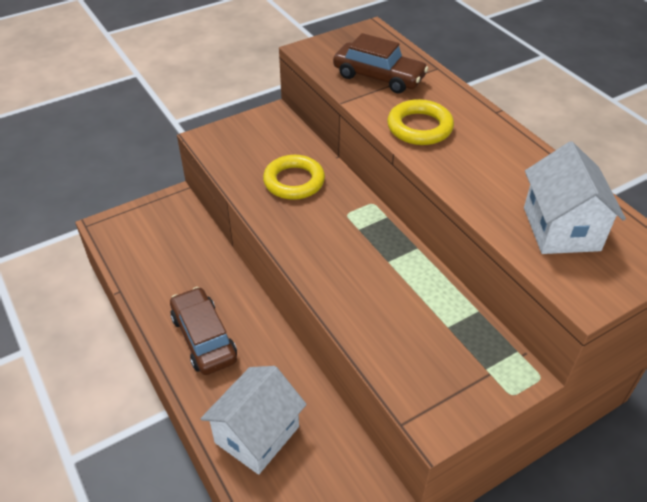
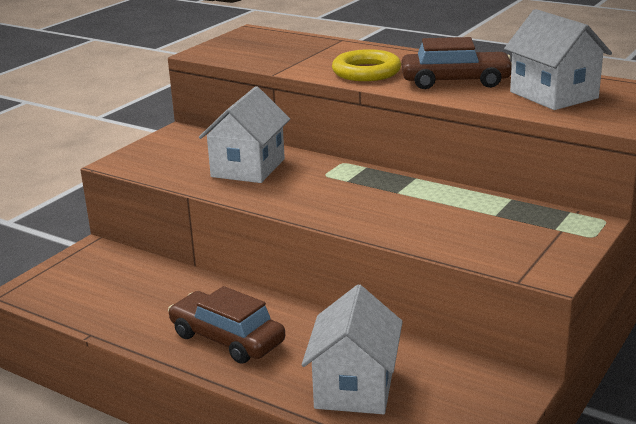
camera: 25 degrees left, 20 degrees down
(294, 181) = (248, 168): yellow ring -> white house
(379, 77) = (292, 54): brown car -> brown car (455, 81)

